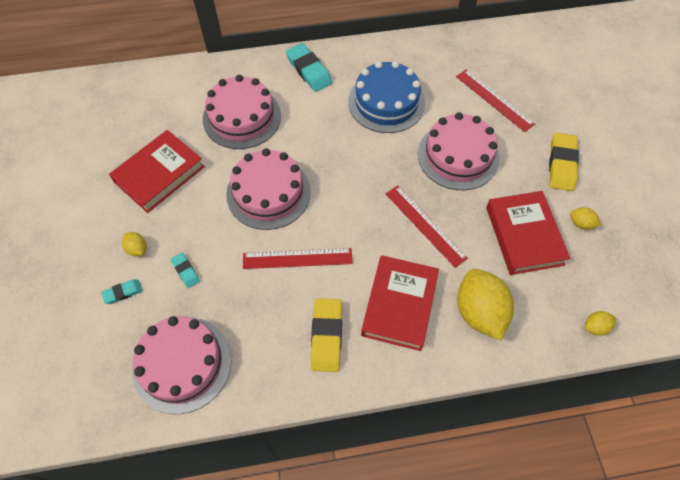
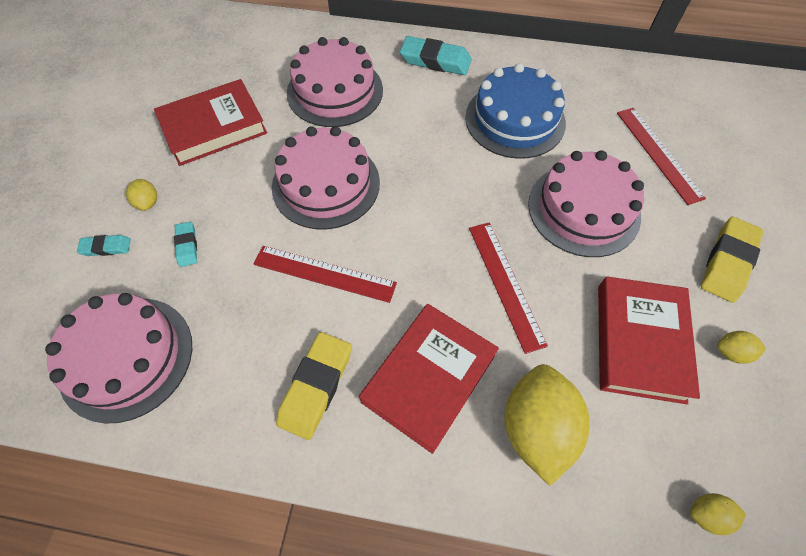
camera: 20 degrees right, 0 degrees up
(309, 70) = (435, 61): turquoise eraser -> turquoise eraser turned 60 degrees counterclockwise
(581, 223) = (731, 352): yellow lemon -> yellow lemon turned 45 degrees counterclockwise

